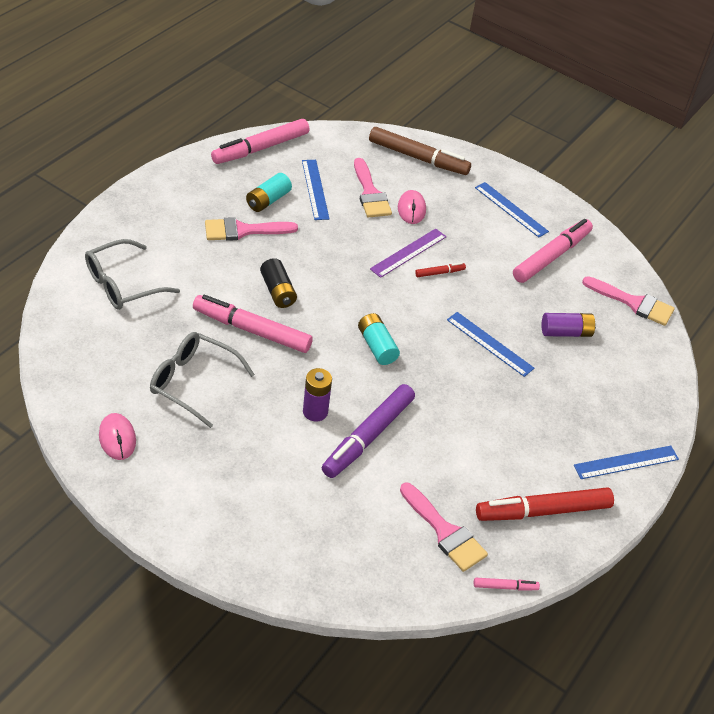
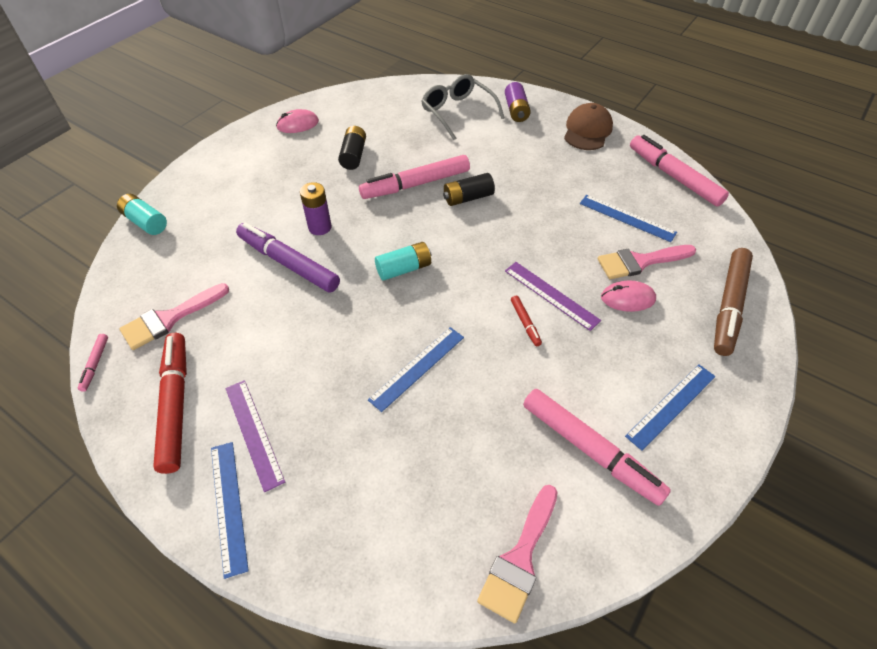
camera: 95 degrees right, 5 degrees up
(178, 189) = (587, 130): none -> brown cap
(193, 382) = (353, 155): grey glasses -> black battery
(243, 230) = (545, 172): pink brush -> none
(252, 330) = (415, 184): pink marker -> pink marker turned 135 degrees counterclockwise
(268, 200) = (595, 186): turquoise battery -> turquoise battery (145, 222)
(315, 189) = (627, 218): blue ruler -> blue ruler turned 45 degrees clockwise
(563, 451) = (254, 433): none -> purple ruler
(566, 332) = (446, 455): purple battery -> purple battery (516, 110)

